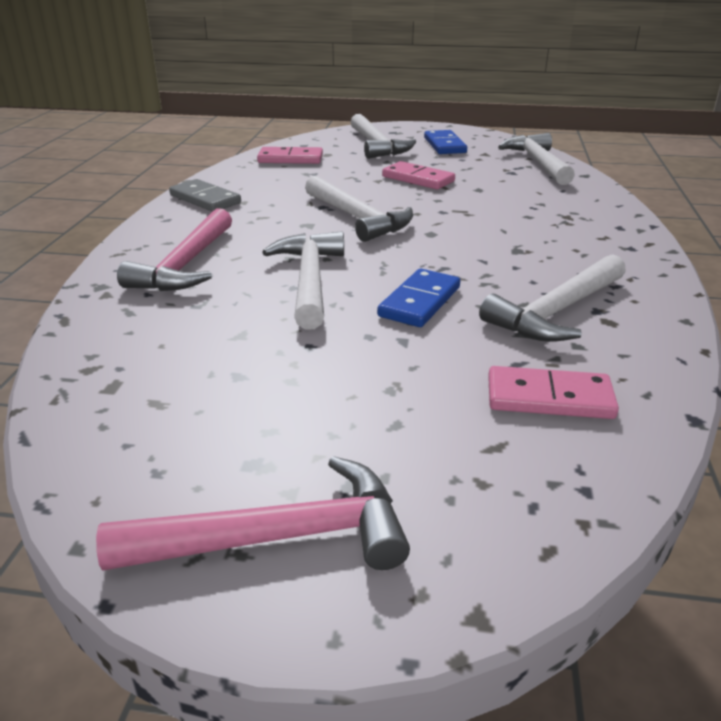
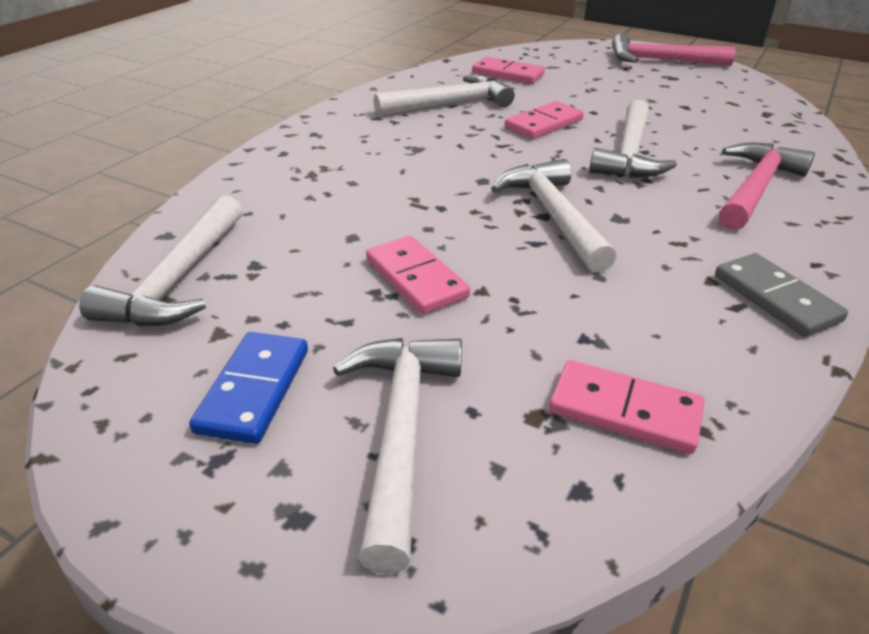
camera: 160 degrees left, 5 degrees up
(420, 302) = (543, 124): blue domino -> pink domino

